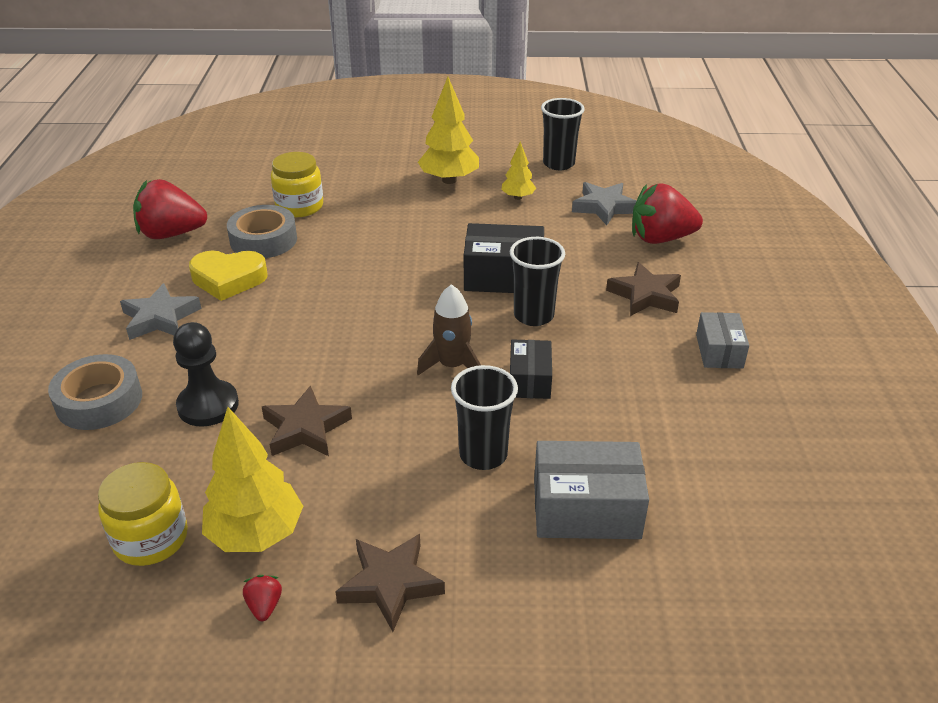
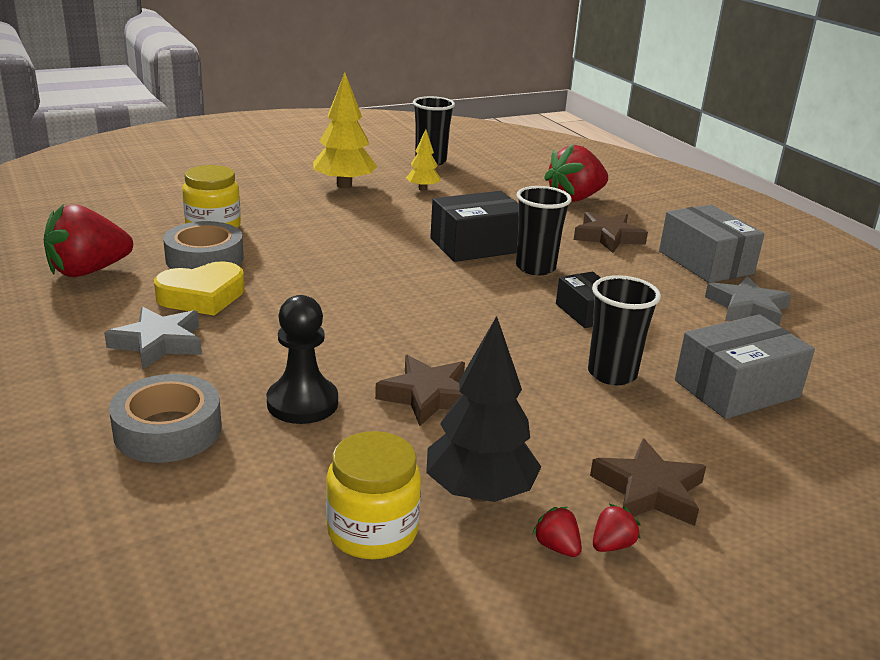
camera: 30 degrees left, 10 degrees down
(256, 534) = (479, 492): yellow tree -> black tree
(307, 622) = (612, 545): none -> red strawberry
(452, 365) = (508, 317): brown rocket -> none
(604, 207) = (504, 185): grey star -> grey star (747, 308)
(719, 351) = (705, 262): grey box -> grey box, size x1.63

